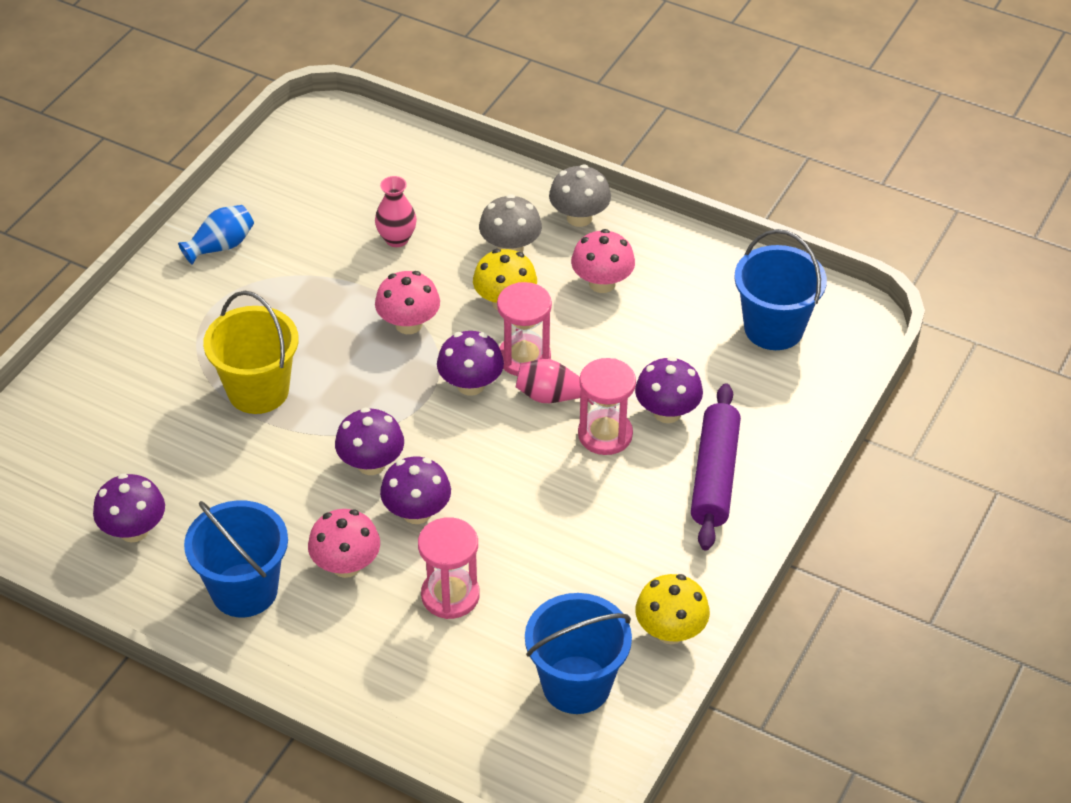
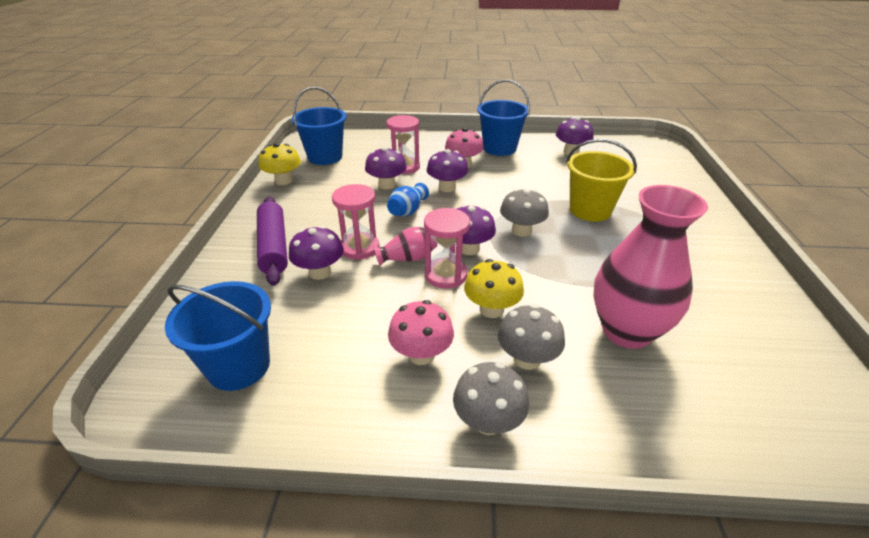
camera: 155 degrees right, 10 degrees down
(221, 246) = (735, 279): blue vase -> blue vase (407, 211)
(371, 464) = (490, 198): purple mushroom -> purple mushroom (387, 185)
(382, 389) = (521, 230): none -> grey mushroom
(396, 239) = (626, 331): pink vase -> pink vase, size x2.10
(408, 324) = (546, 271): pink mushroom -> none

